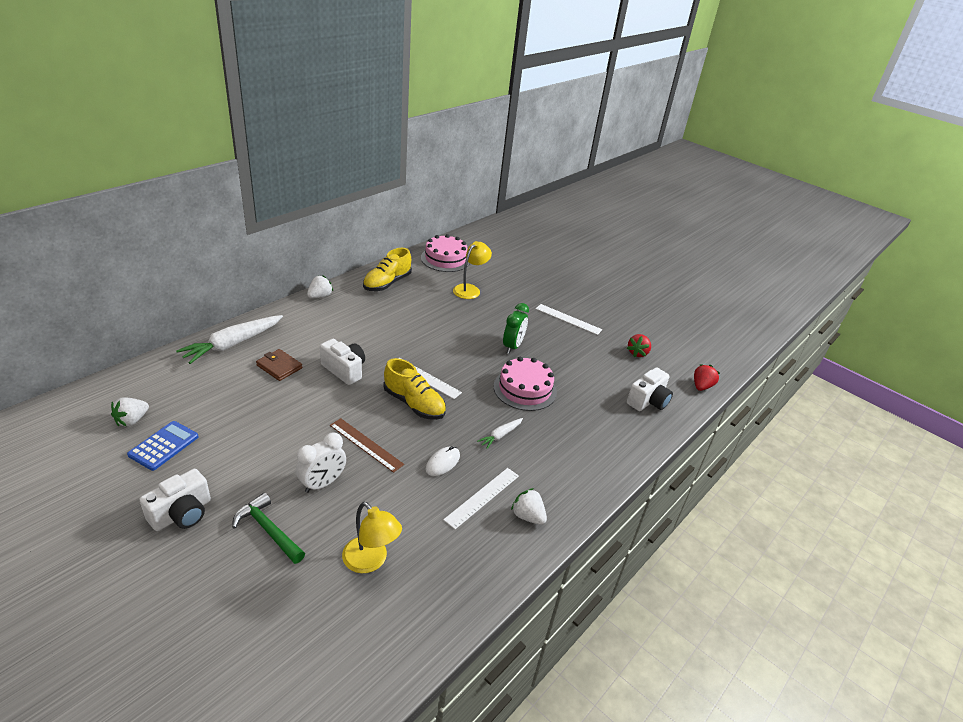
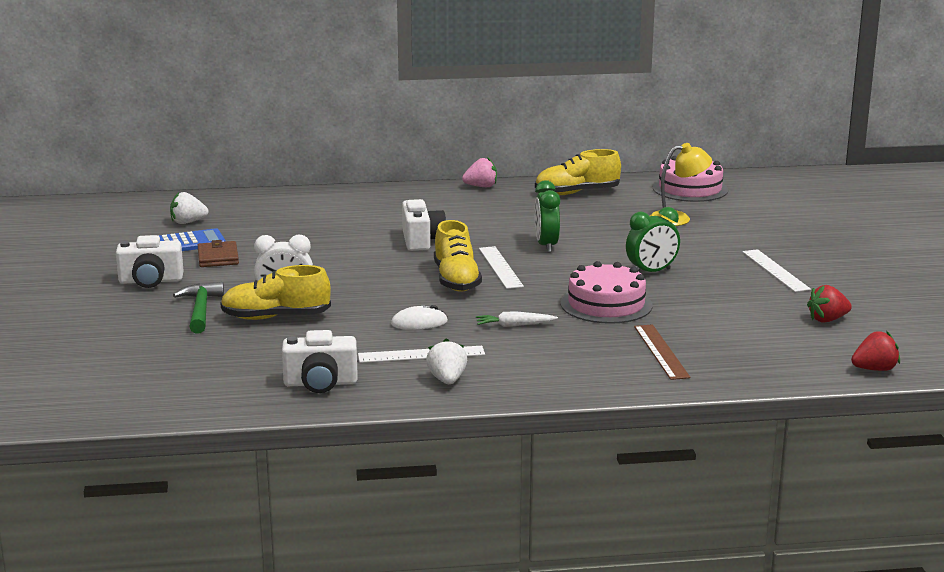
camera: 45 degrees right, 15 degrees down
(232, 344) = (340, 199): white carrot -> none
(279, 367) = (360, 223): brown wallet -> brown wallet (218, 257)
(320, 296) = (481, 186): white strawberry -> pink strawberry
(338, 508) = (276, 317): none -> yellow shoe
(366, 444) = (363, 290): brown ruler -> brown ruler (661, 351)
(370, 561) = (254, 353): yellow lamp -> none
(428, 344) = (546, 245): none -> green clock
(648, 401) = (761, 357): white camera -> white camera (320, 383)

